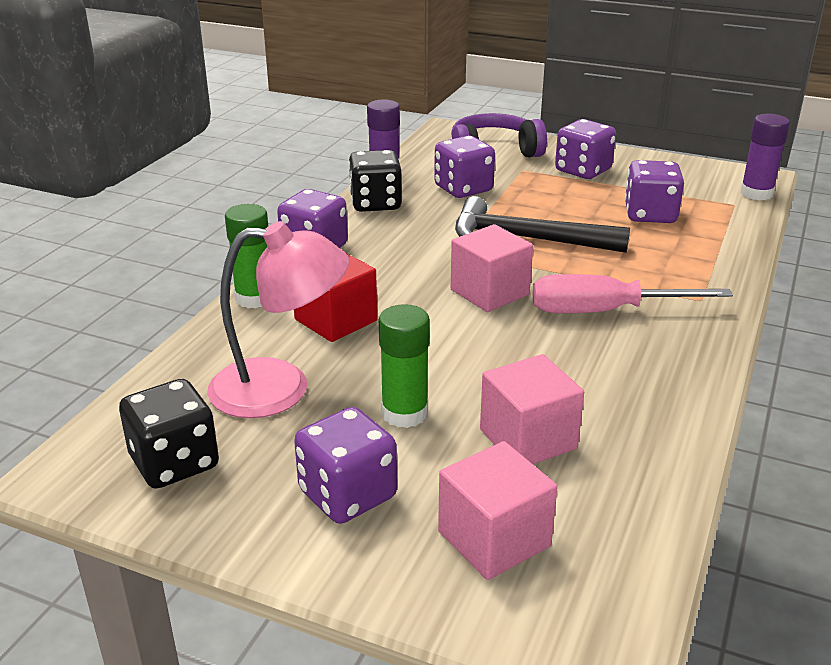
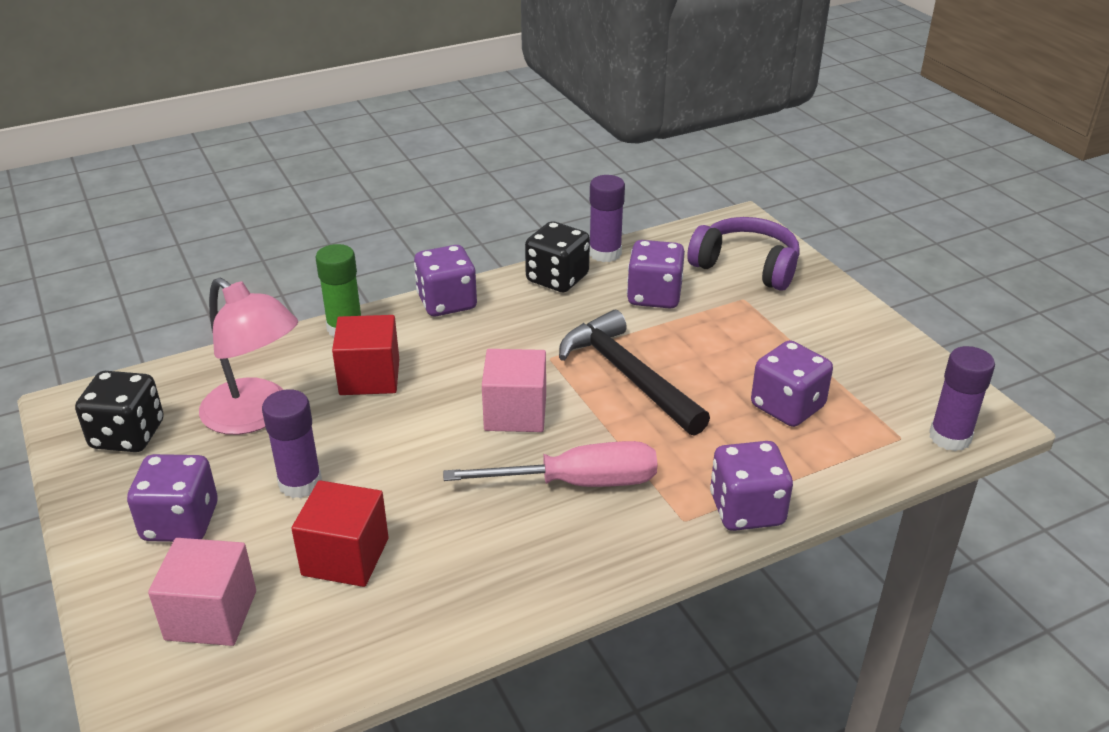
camera: 40 degrees right, 5 degrees up
(404, 413) = (300, 483): green glue stick -> purple glue stick
(528, 439) = (345, 557): pink cube -> red cube
(583, 171) = (801, 325): purple dice -> purple dice (746, 510)
(604, 311) = (578, 483): pink screwdriver -> pink screwdriver turned 135 degrees clockwise

